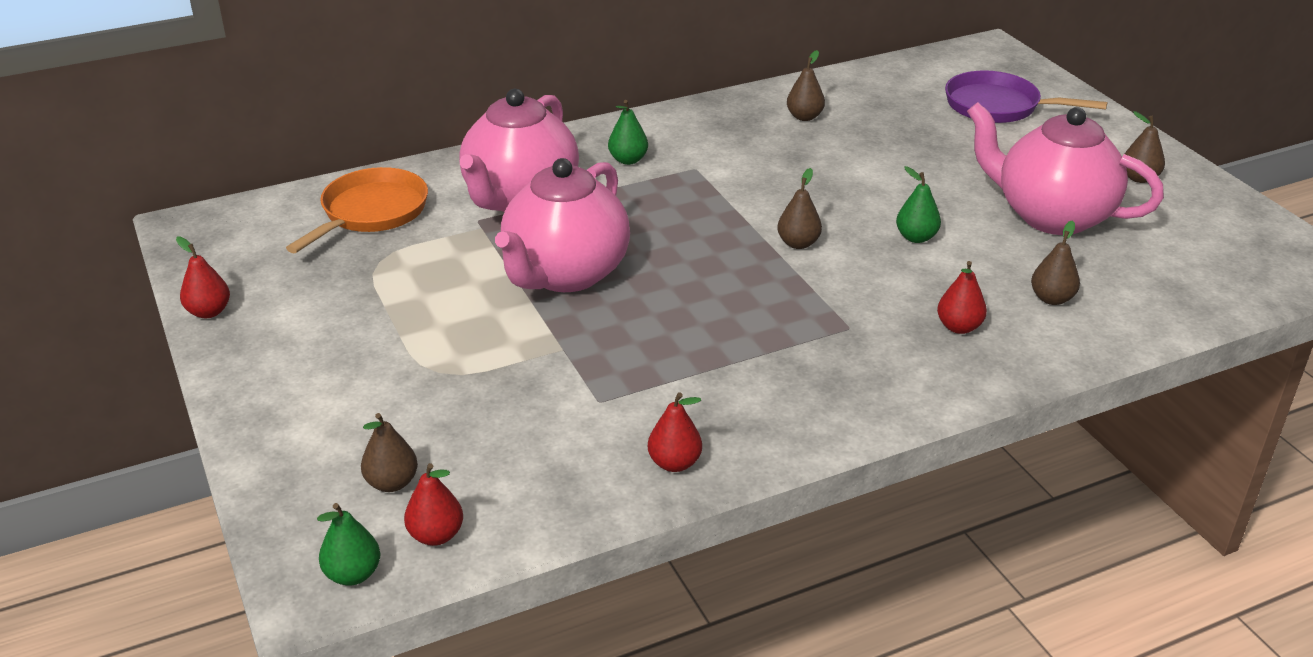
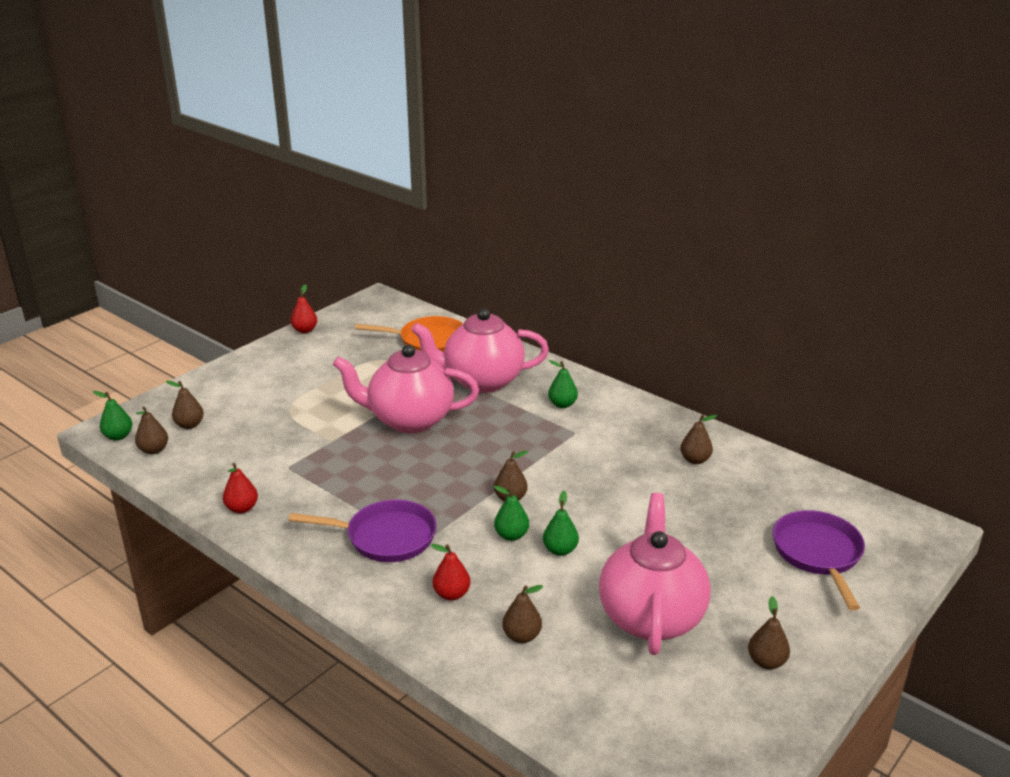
camera: 65 degrees right, 5 degrees down
(436, 535) = (154, 450): red pear -> brown pear
(821, 351) = (385, 537): none -> purple pan
(871, 261) = (511, 535): none -> green pear

